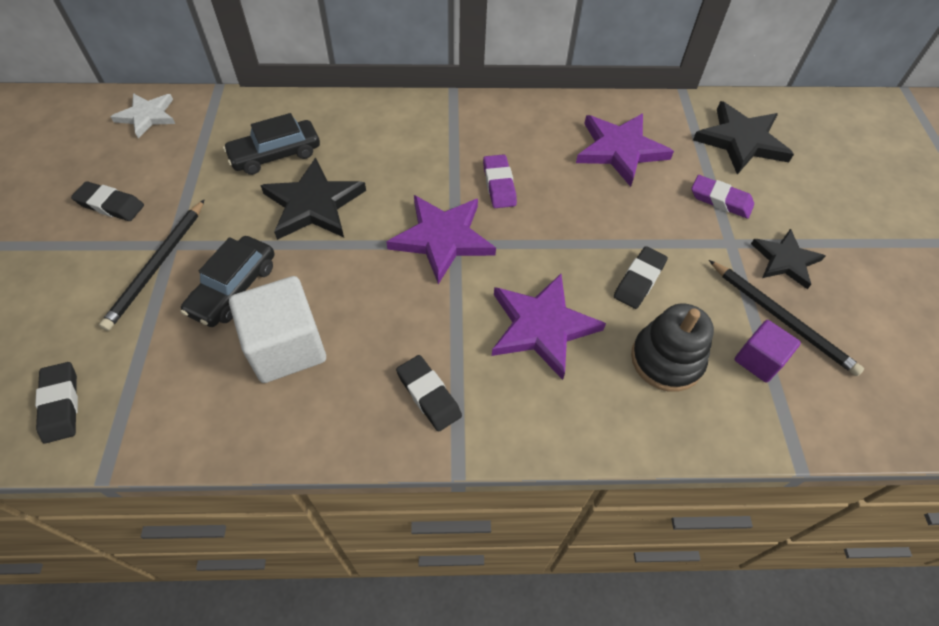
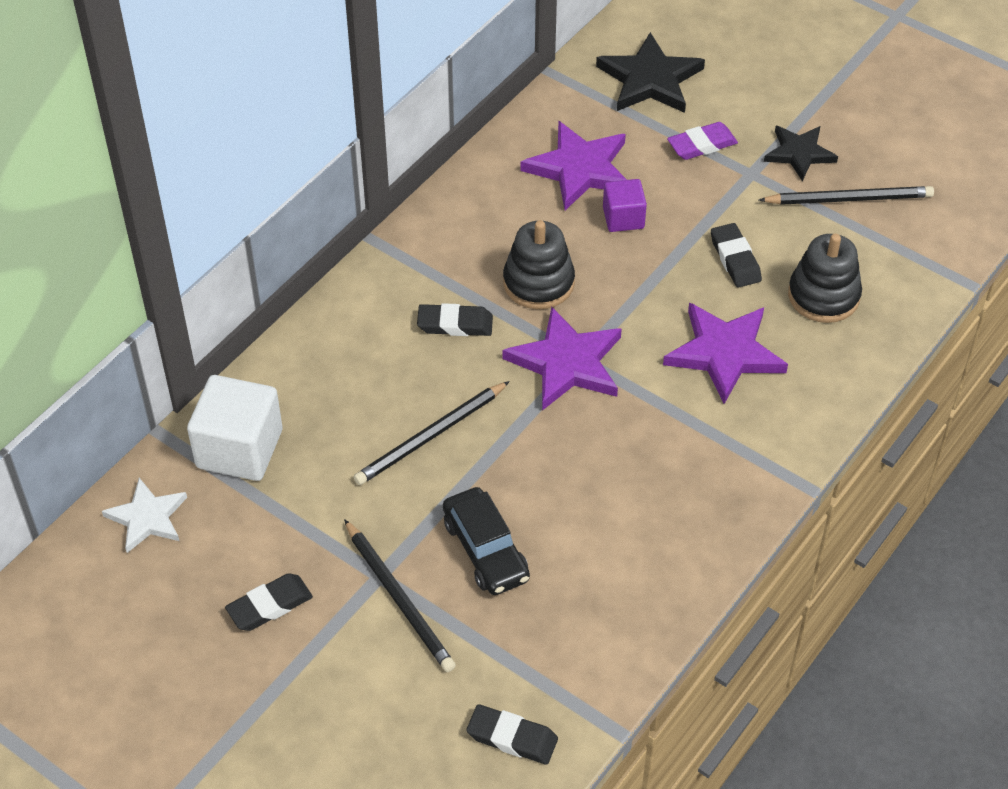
camera: 50 degrees left, 5 degrees down
(275, 155) = (326, 433): black car -> none
(286, 347) = (591, 541): white cube -> white cube (239, 449)
(314, 204) = (430, 436): black star -> black pencil
(428, 395) = (726, 468): black eraser -> black eraser (455, 324)
(499, 184) = (538, 283): purple eraser -> black stacking toy
(758, 360) = (871, 241): purple cube -> purple cube (623, 218)

